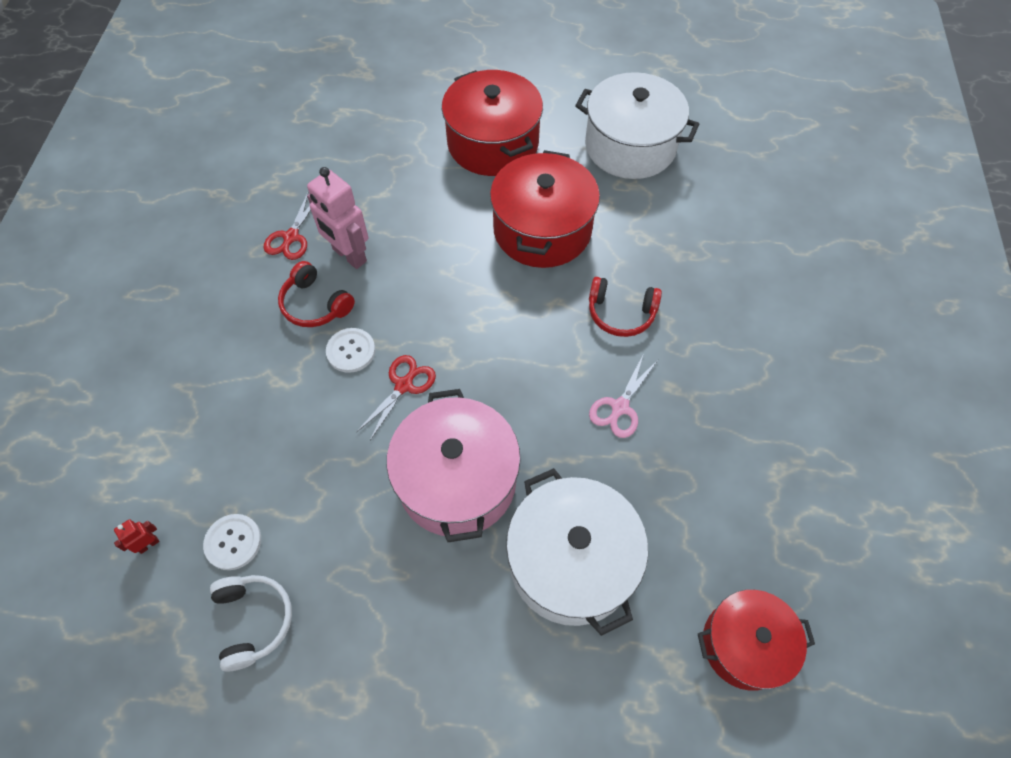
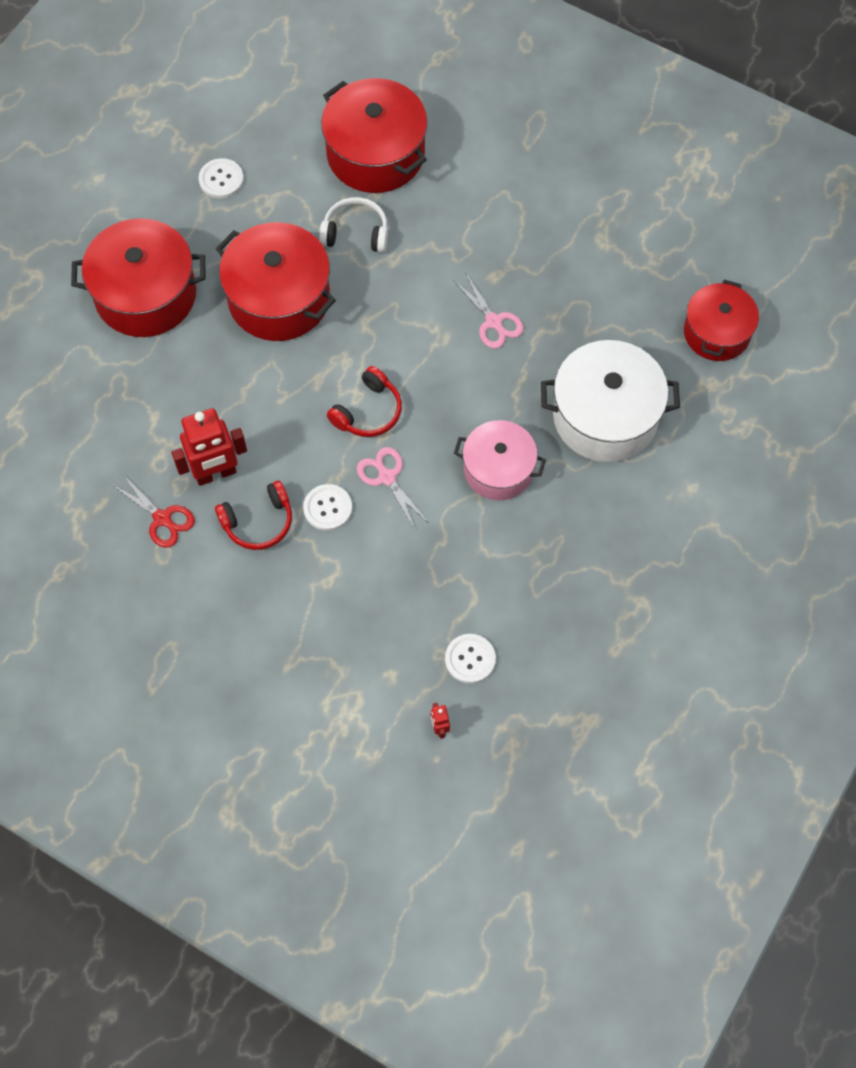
camera: 65 degrees left, 5 degrees up
(253, 620) = (545, 661): white headphones -> white headphones (355, 233)
(349, 255) = (215, 474): pink robot -> red robot
(404, 385) = (386, 477): red scissors -> pink scissors
(457, 480) = (498, 469): pink pot -> pink pot, size x0.65
(621, 313) = (404, 278): red headphones -> red headphones (368, 411)
(630, 146) = (221, 179): white pot -> white button
(734, 239) = (376, 153): none -> red pot

